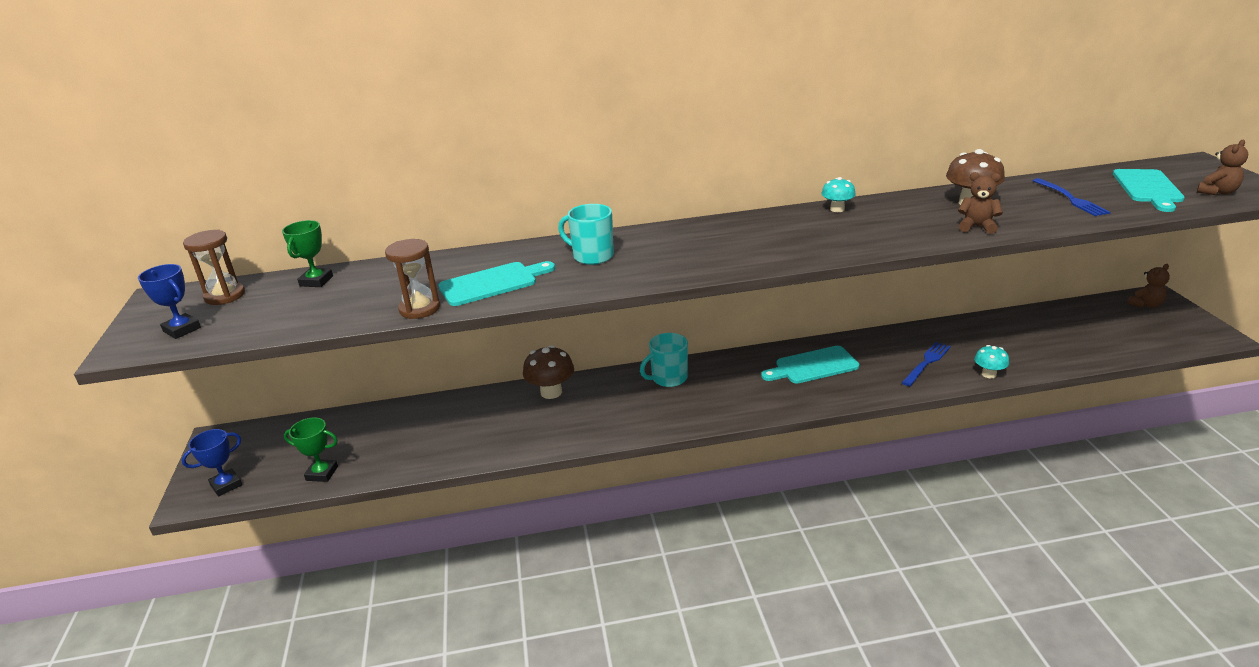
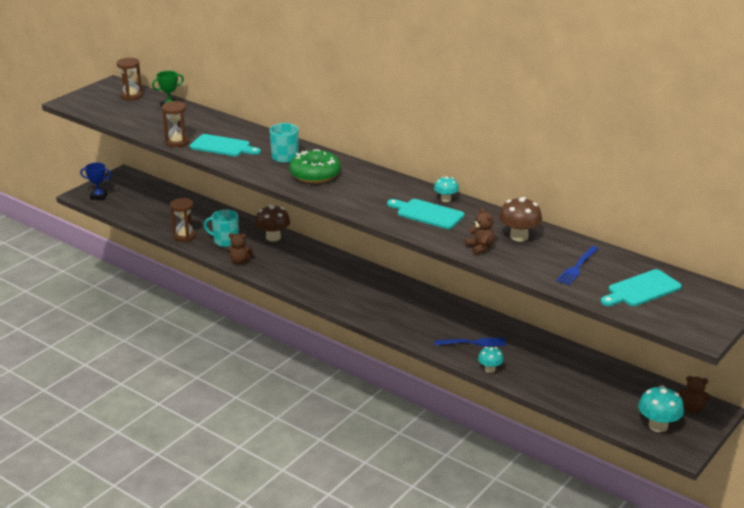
camera: 45 degrees right, 0 degrees up
(182, 329) = (95, 104): blue trophy -> none
(322, 473) = (134, 213): green trophy -> none
(444, 456) = (184, 236): none -> brown hourglass
(668, 254) = (315, 175): none -> green donut
(668, 378) = (334, 265): turquoise mug -> turquoise mug (225, 241)
(813, 366) = (412, 305): turquoise cutting board -> turquoise cutting board (427, 214)
(1167, 331) = (658, 426): none -> turquoise mushroom
(1217, 192) = (672, 315): brown teddy bear -> brown teddy bear (239, 261)

